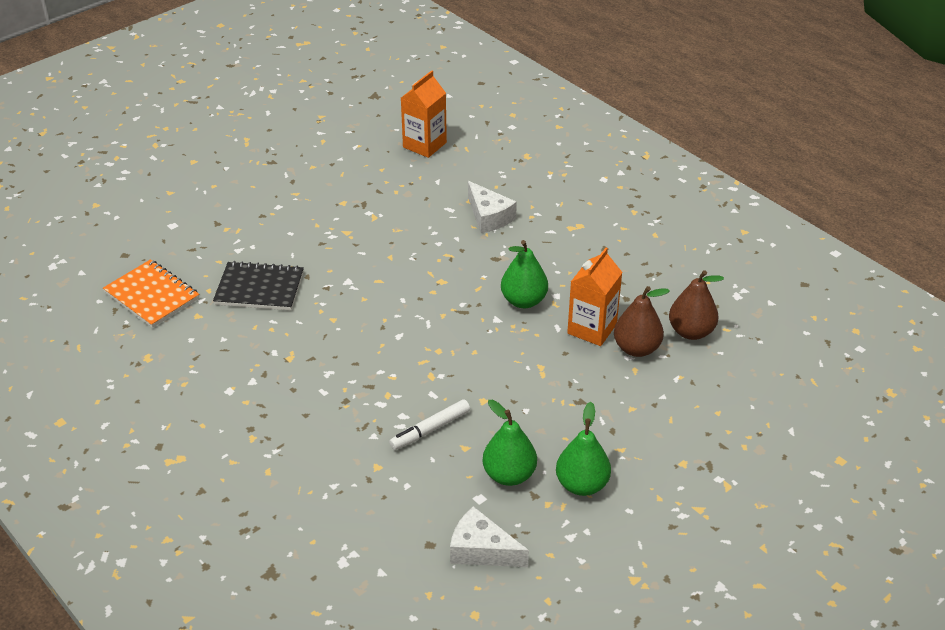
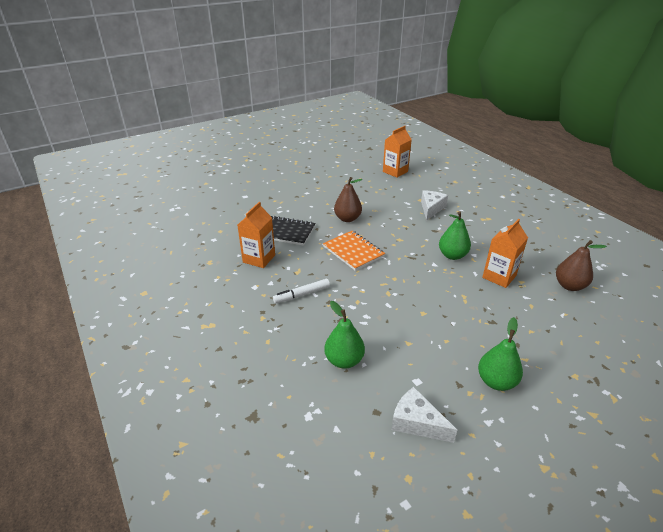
camera: 10 degrees right, 5 degrees down
(152, 295) = (222, 229): orange notebook -> orange notebook (353, 251)
(225, 342) = (259, 258): none -> orange carton
(431, 429) = (385, 327): white marker -> white marker (302, 294)
(489, 217) = (431, 209): white cheese -> white cheese turned 135 degrees counterclockwise
(509, 475) = (440, 366): green pear -> green pear (344, 360)
(636, 348) = (531, 292): brown pear -> brown pear (347, 219)

